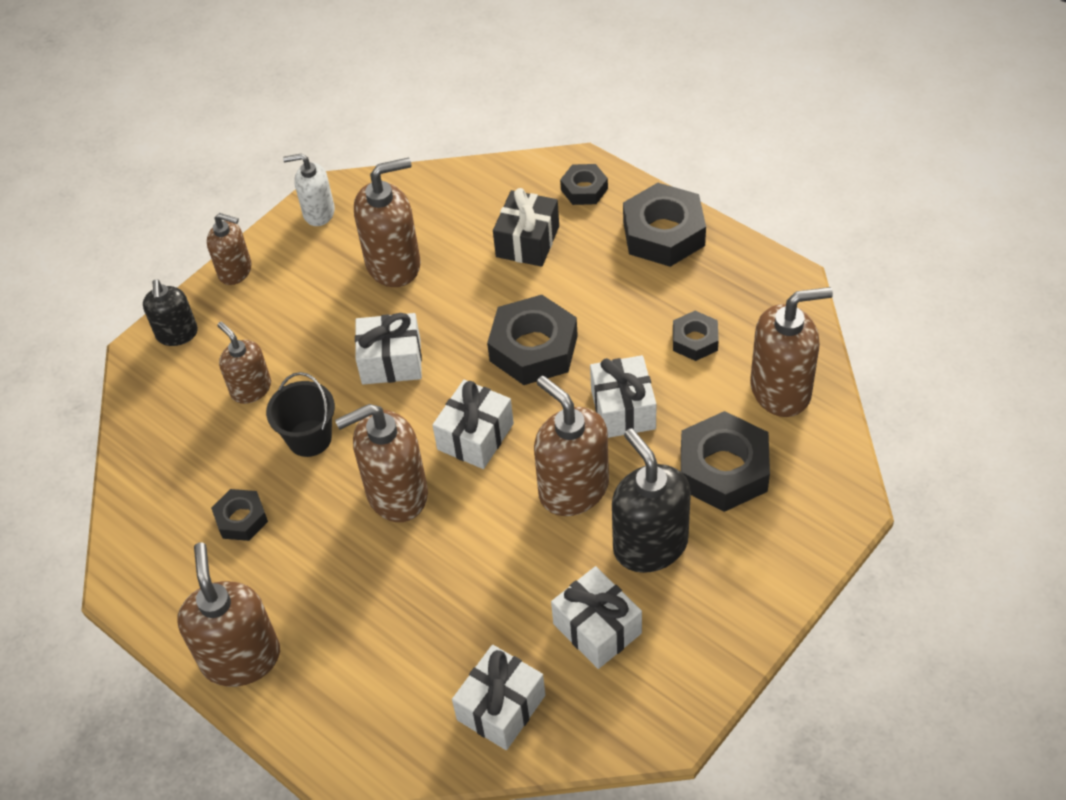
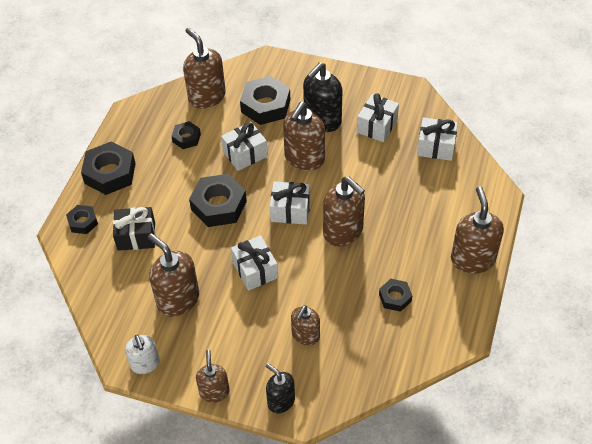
camera: 115 degrees left, 0 degrees up
(177, 334) = (281, 401): black soap dispenser -> black soap dispenser turned 105 degrees counterclockwise
(241, 658) = (472, 259): brown soap dispenser -> brown soap dispenser turned 120 degrees clockwise
(309, 438) = (327, 288): black bucket -> none

